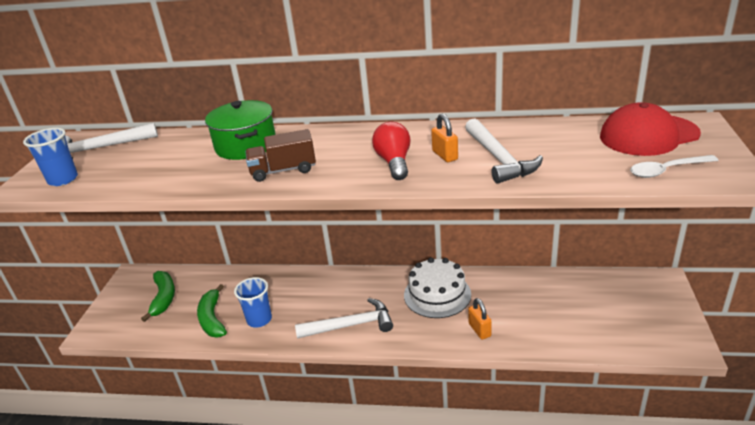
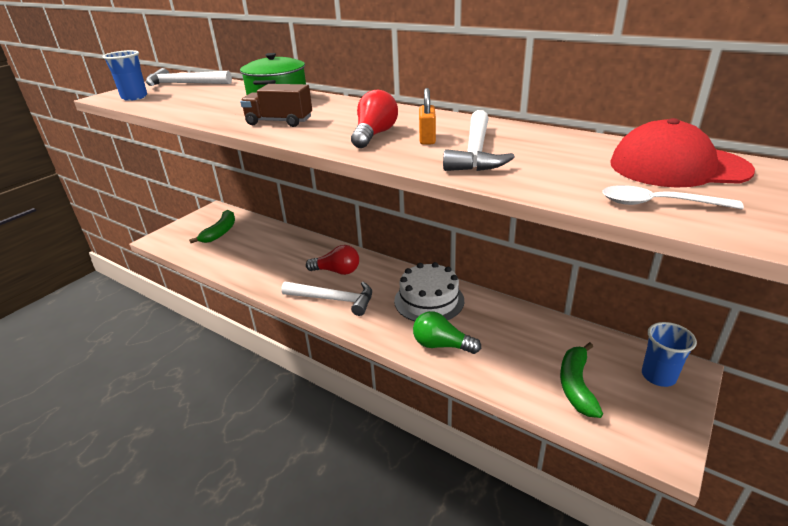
camera: 25 degrees right, 0 degrees up
(212, 319) = (238, 258): green banana -> green banana (576, 385)
(259, 319) = (269, 270): blue cup -> blue cup (658, 376)
(329, 297) = (337, 271): none -> red light bulb
(479, 330) = (441, 345): orange padlock -> green light bulb

